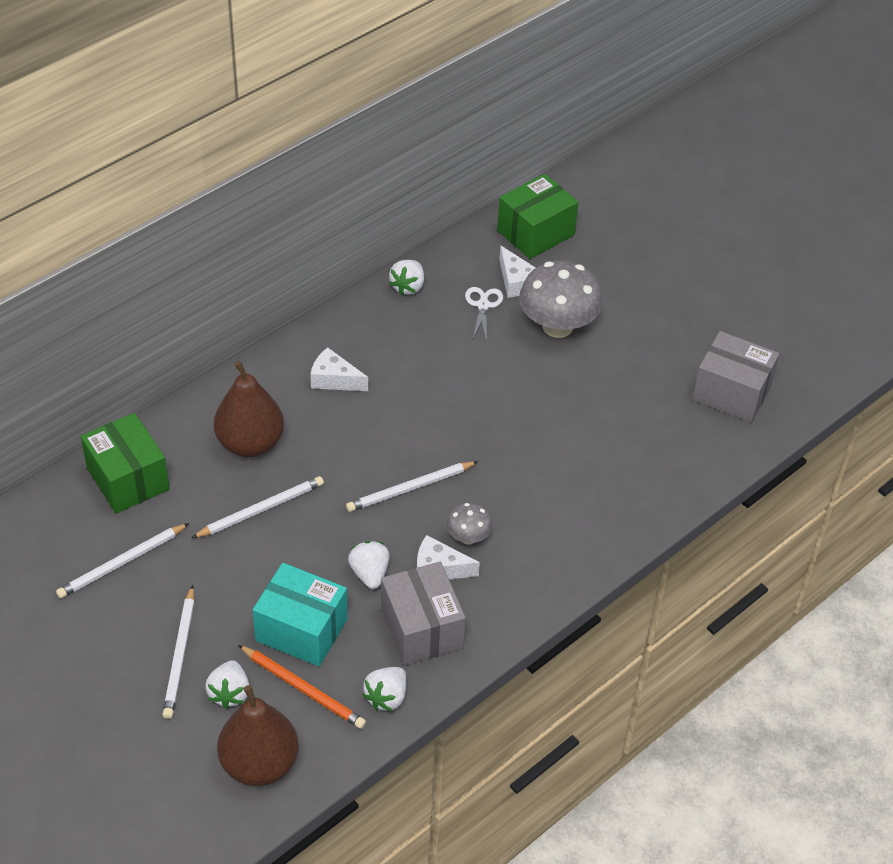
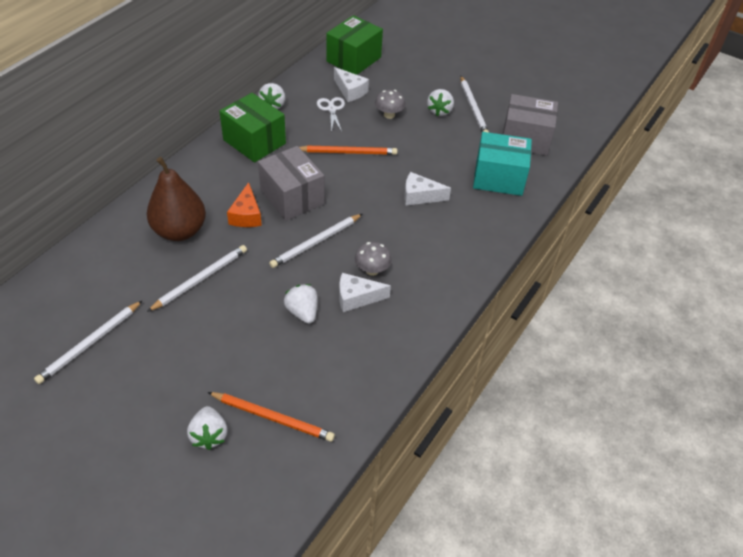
camera: 15 degrees left, 0 degrees up
(128, 479) = (82, 275): green box -> green box (254, 142)
(180, 655) = (157, 411): white pencil -> white pencil (473, 108)
(259, 764) = (251, 493): brown pear -> none
(301, 630) = (258, 368): turquoise box -> turquoise box (499, 178)
(334, 380) = (235, 175): white cheese -> white cheese (420, 196)
(335, 437) = (246, 215): none -> orange cheese
(386, 697) = (345, 409): white strawberry -> white strawberry (439, 111)
(422, 629) = (357, 347): grey box -> grey box (292, 197)
(486, 372) = (348, 152): none -> orange pencil
(557, 326) = (389, 115): grey mushroom -> grey mushroom, size x0.50

